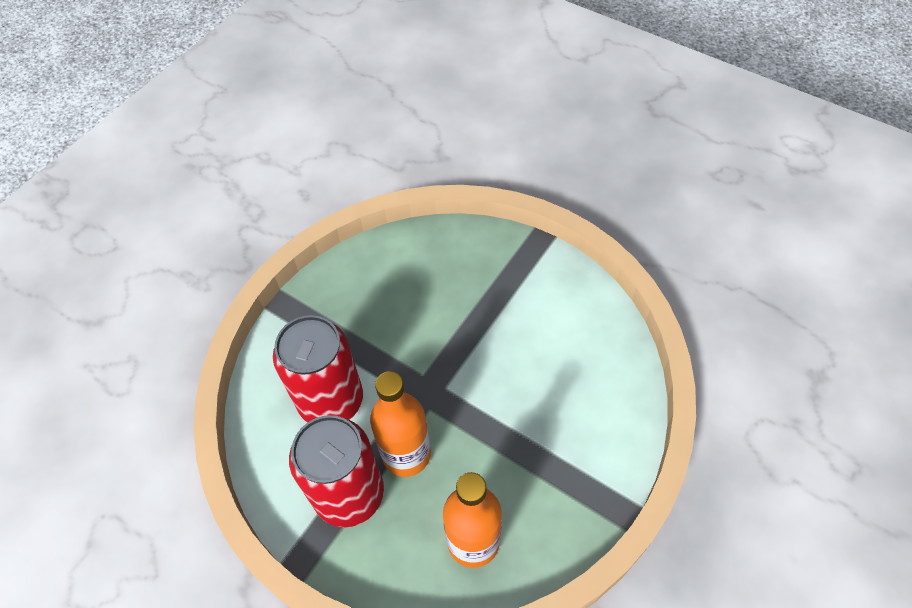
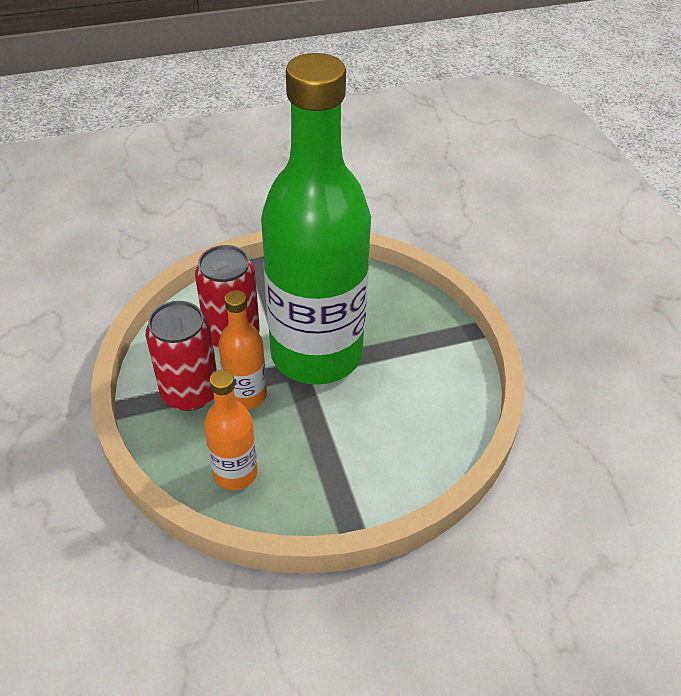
camera: 35 degrees right, 10 degrees down
(429, 360) = (316, 353): none -> green bottle

